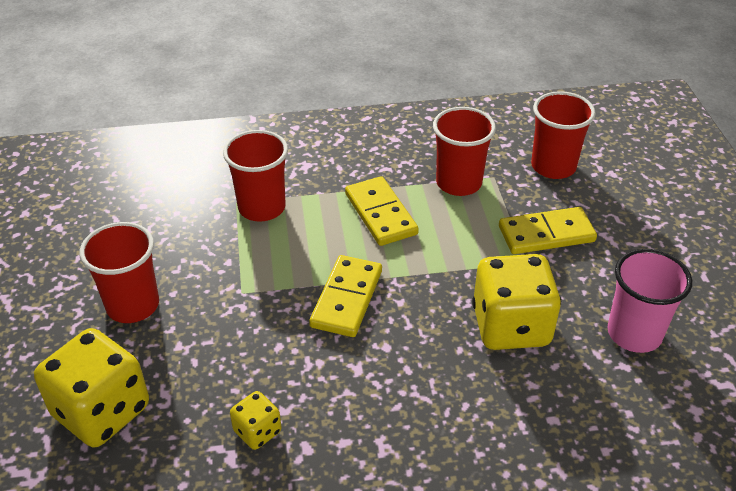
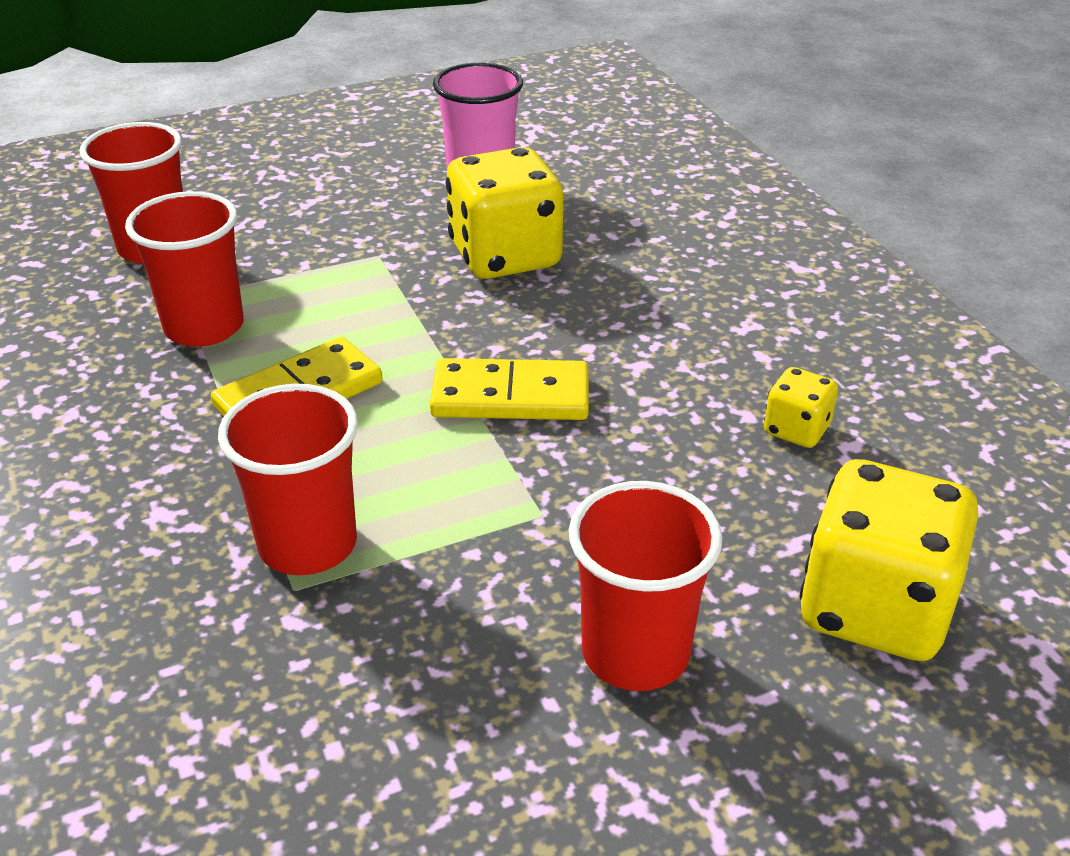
camera: 105 degrees left, 5 degrees down
(546, 234) = (315, 244): yellow domino -> none

